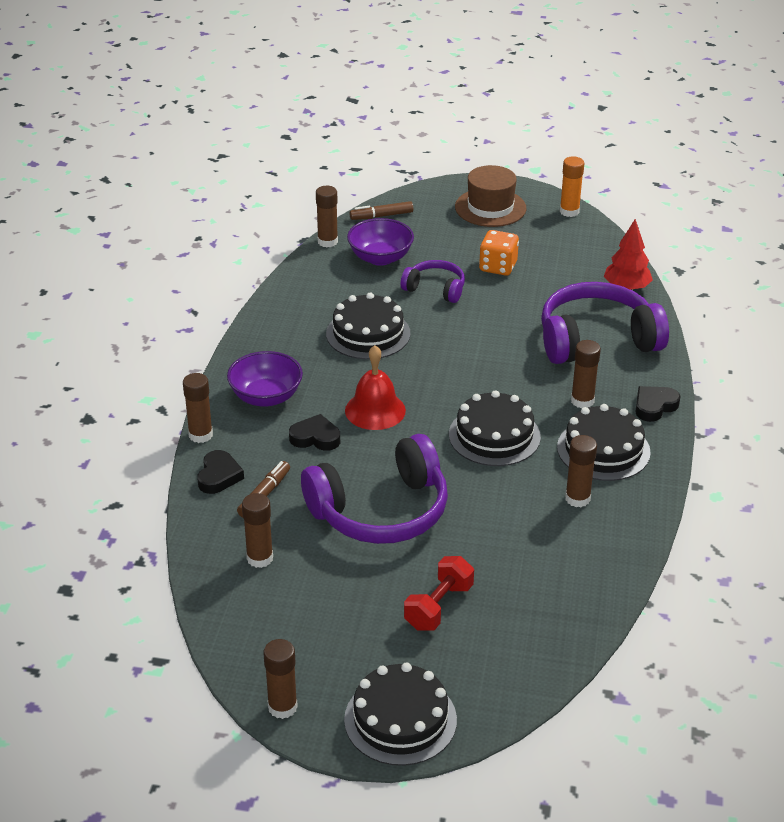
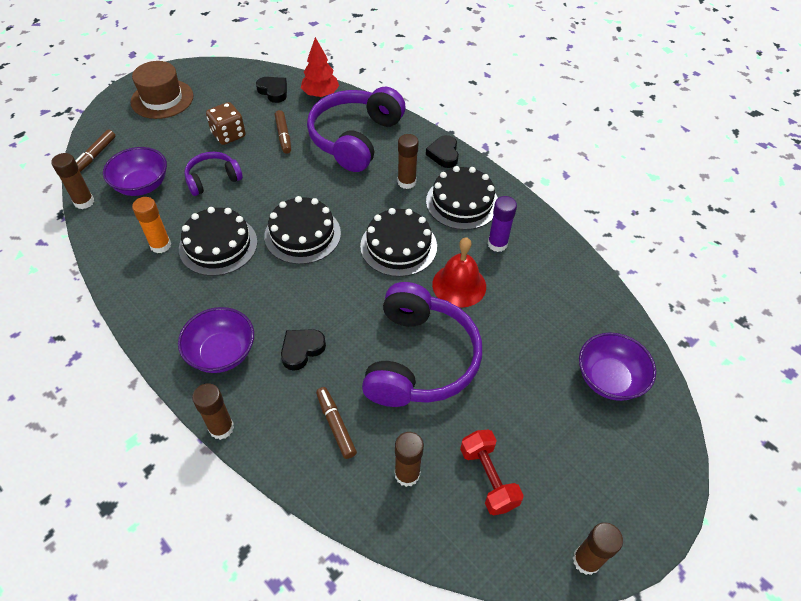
camera: 55 degrees left, 15 degrees up
(219, 476) = (284, 445): black heart -> black heart (273, 91)
(375, 410) = (307, 294): red bell -> red bell (459, 285)
(400, 719) = (645, 483): black cake -> black cake (302, 234)
(438, 607) = (545, 386): red dumbbell -> red dumbbell (488, 478)
(496, 649) = (609, 379): none -> purple bowl
(498, 267) = (228, 135): orange dice -> brown dice
(540, 297) = (283, 135): none -> brown marker
(569, 211) = (215, 69): orange glue stick -> orange glue stick (160, 245)
(577, 498) = (497, 244): brown glue stick -> purple glue stick

